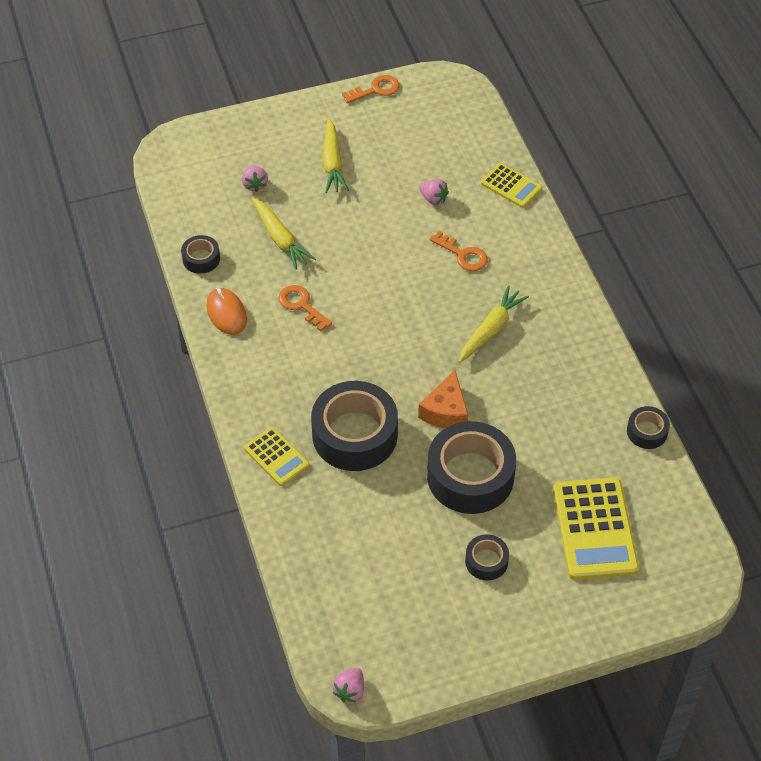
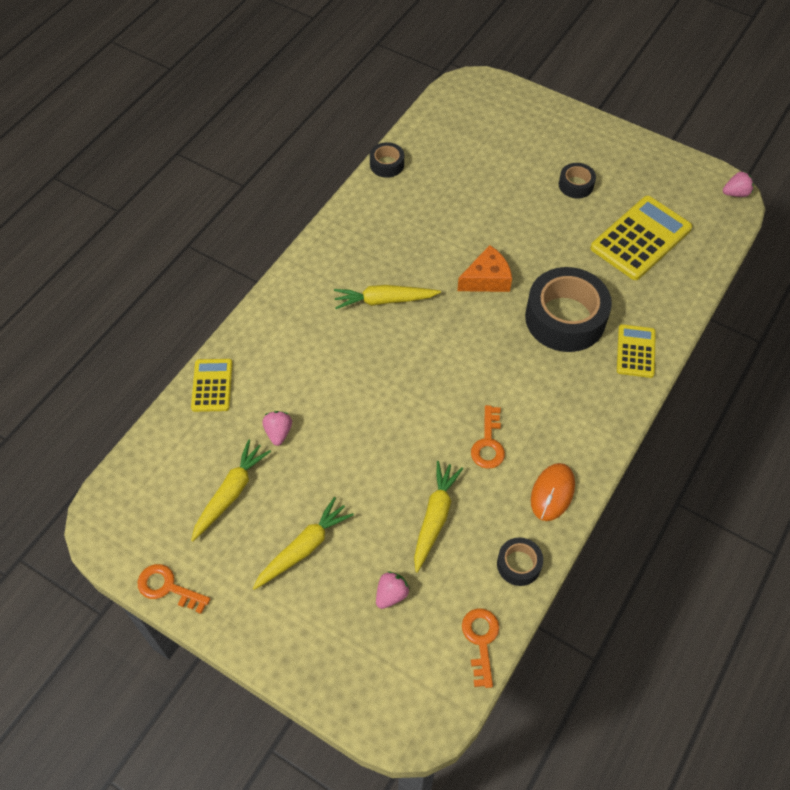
camera: 130 degrees left, 5 degrees up
(411, 150) = (231, 493): none -> yellow carrot
(463, 255) = (324, 367): orange key -> orange key (481, 640)
(470, 476) = (524, 232): black tape -> none
(594, 529) = (492, 149): yellow calculator -> yellow calculator (641, 238)

